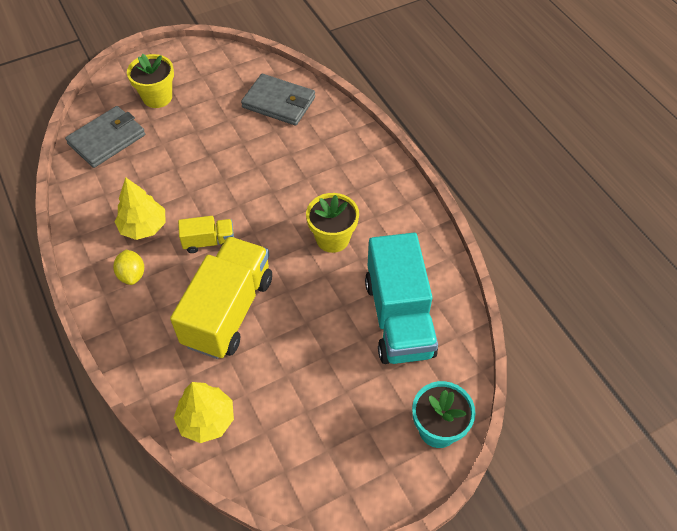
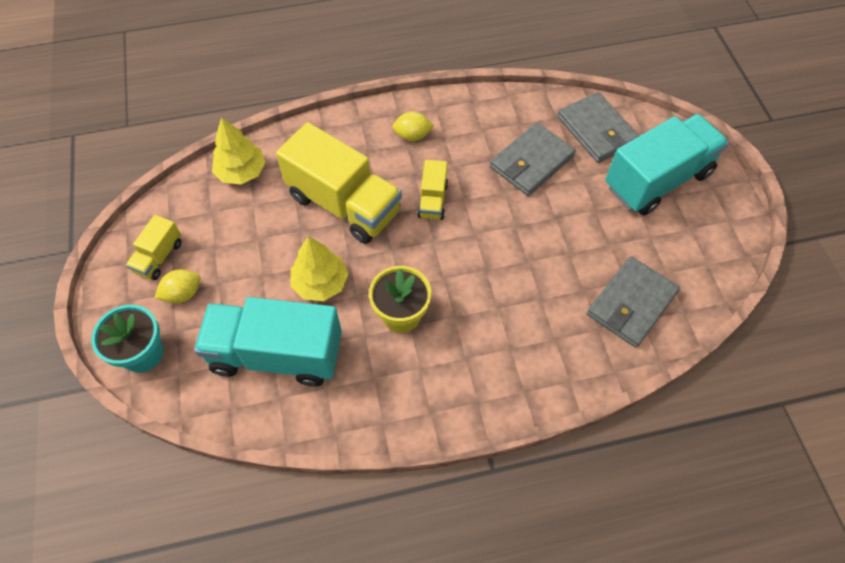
camera: 105 degrees right, 5 degrees up
(143, 227) = (468, 149): yellow tree -> yellow tree (321, 283)
(151, 179) = (531, 162): none -> grey wallet
(157, 97) = (657, 180): yellow flower pot -> turquoise truck
(332, 460) = (159, 257): none -> yellow truck
(366, 419) = (183, 294): none -> yellow lemon

